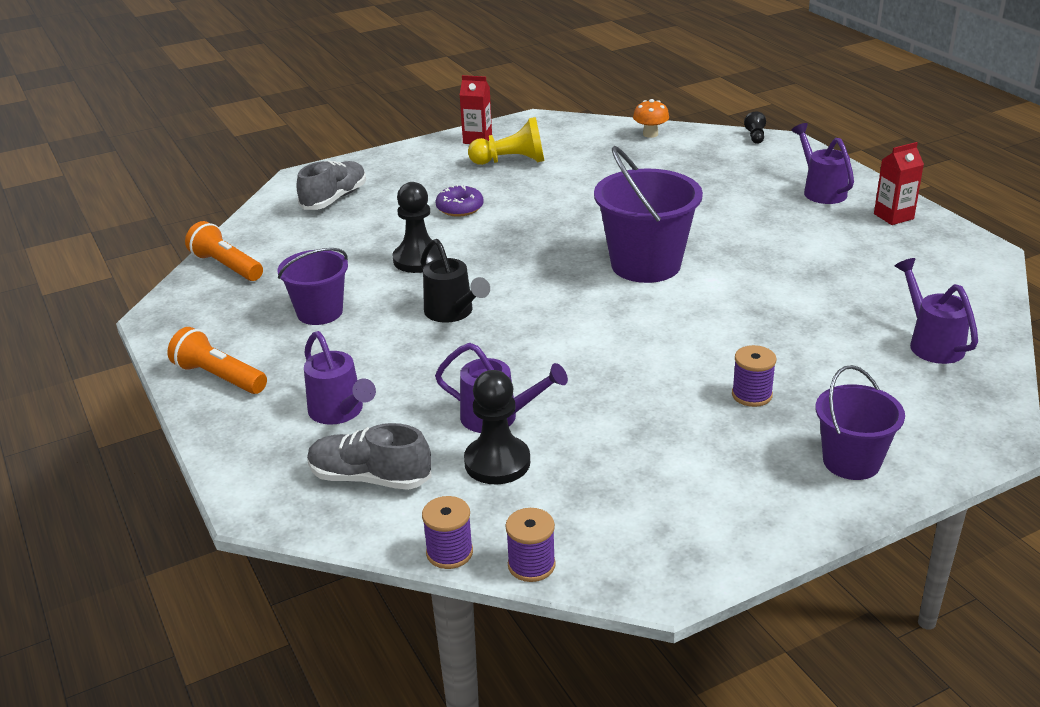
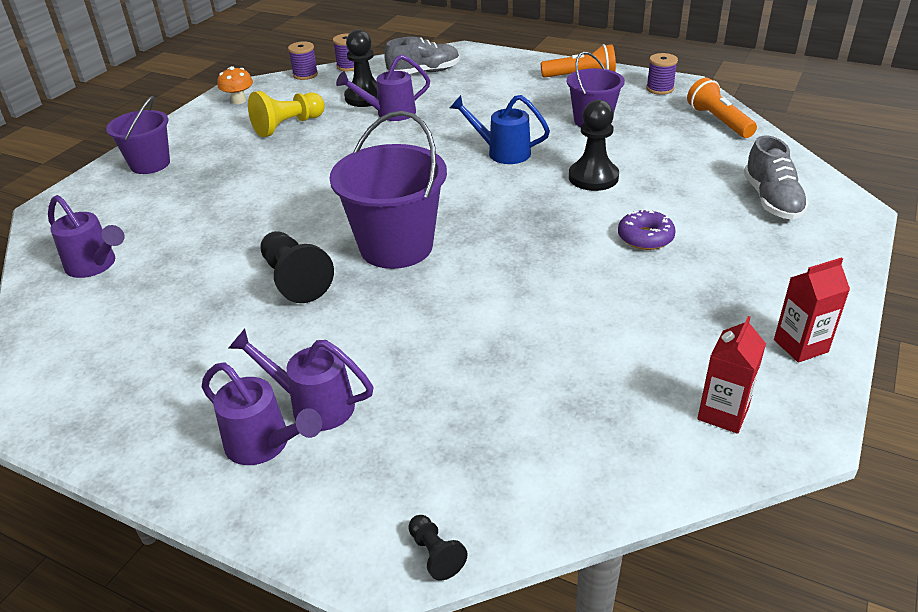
camera: 145 degrees right, 5 degrees up
(226, 266) = (719, 121): orange flashlight -> orange flashlight turned 120 degrees counterclockwise
(339, 412) = (484, 86): purple watering can -> purple watering can (314, 405)
(452, 313) = (502, 152): black watering can -> blue watering can
(511, 161) = (699, 324): yellow pawn -> yellow pawn (288, 126)
(650, 134) = (602, 475): orange mushroom -> orange mushroom (239, 101)
(748, 268) = (295, 280): none -> black pawn
(751, 395) = (234, 177): purple spool -> purple spool (660, 89)
(893, 216) = (150, 431): red carton -> red carton (723, 413)

